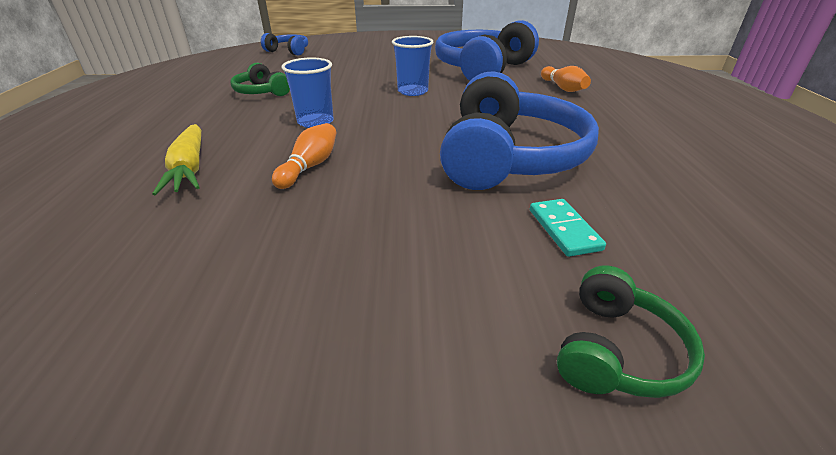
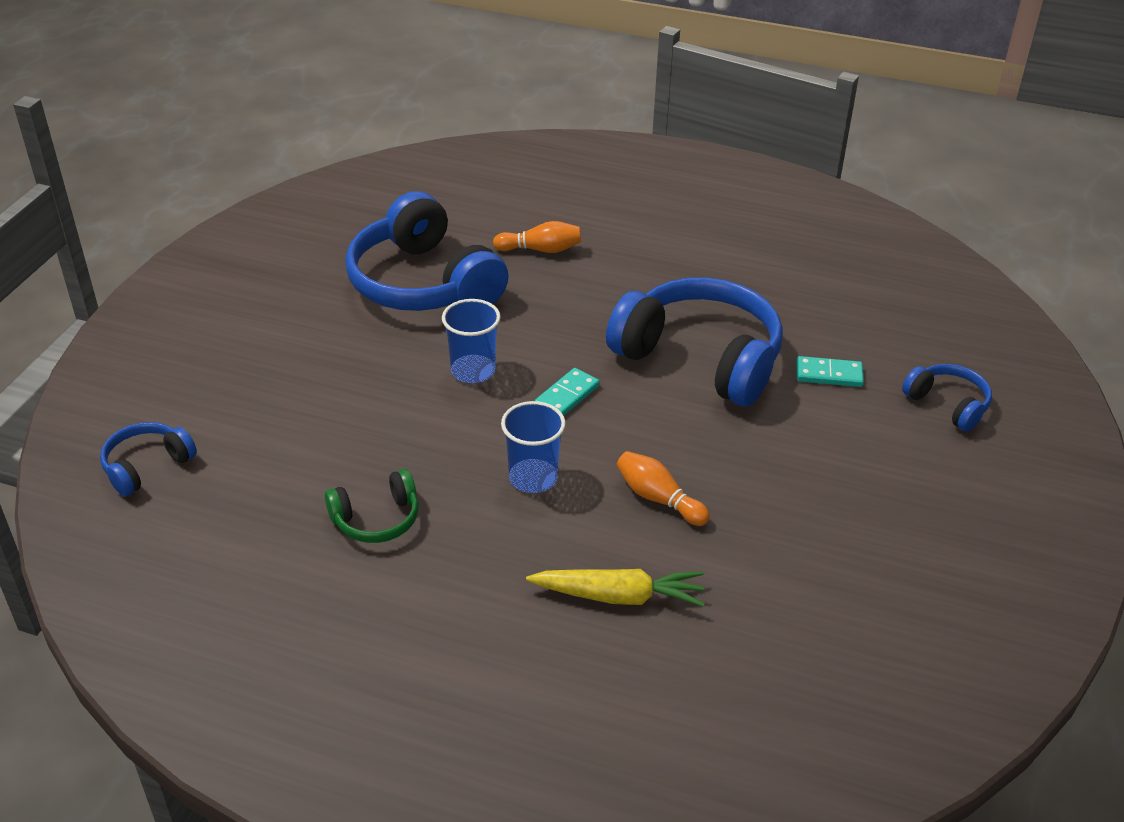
camera: 70 degrees left, 5 degrees up
(411, 118) = (567, 396): none -> turquoise domino
(616, 350) = (948, 404): green headphones -> blue headphones

